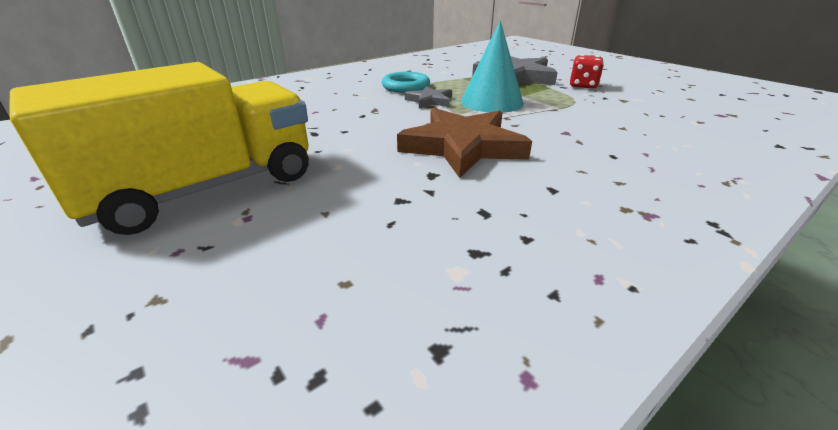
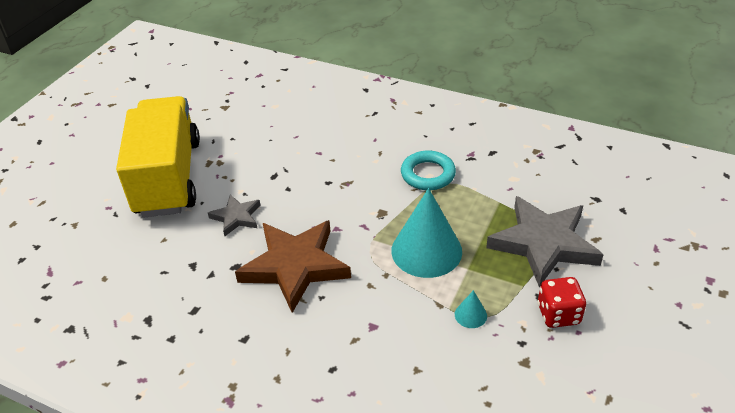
camera: 65 degrees right, 10 degrees up
(205, 189) = (168, 177): yellow truck -> yellow truck turned 120 degrees counterclockwise
(430, 101) = (396, 207): grey star -> grey star (236, 217)
(571, 103) = (470, 315): none -> turquoise cone

